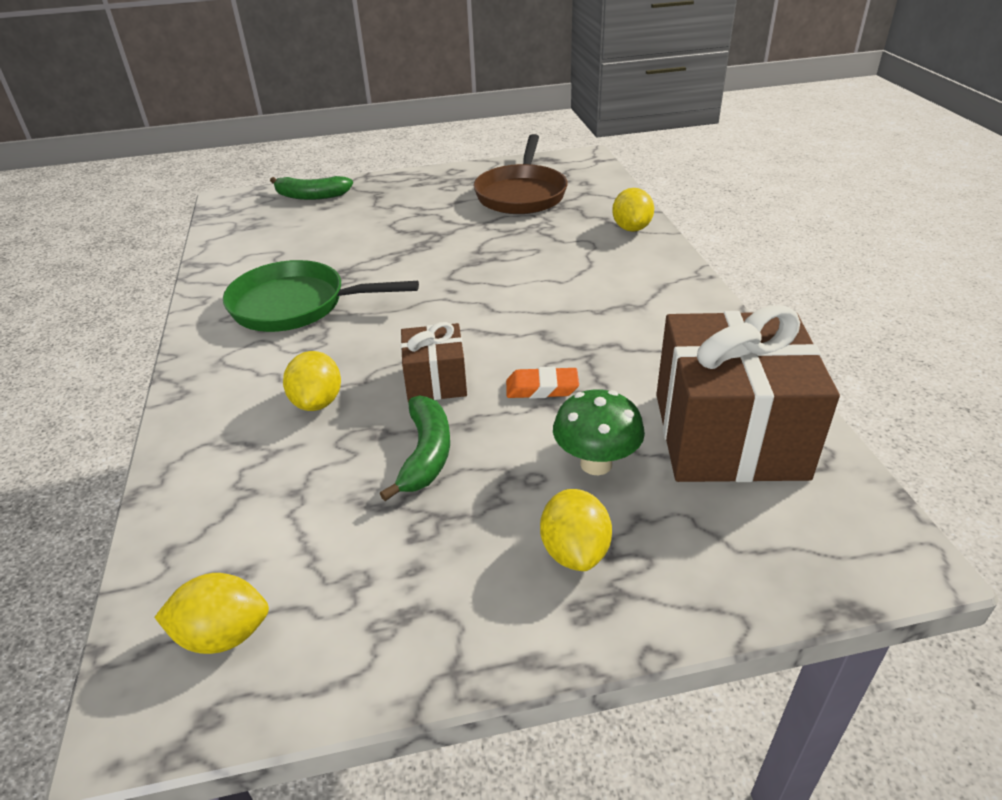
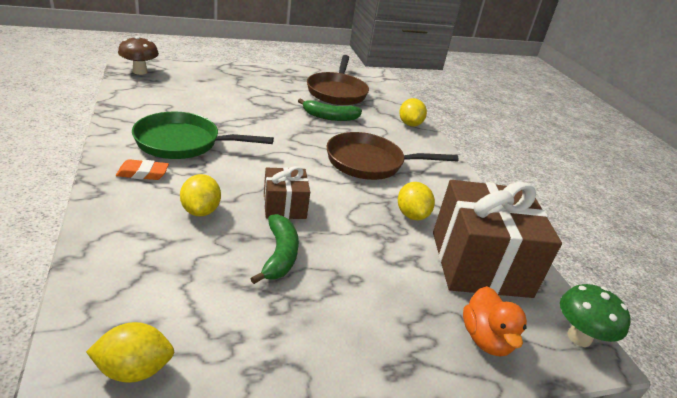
camera: 10 degrees left, 5 degrees down
(239, 208) = (140, 72): none -> brown mushroom
(311, 196) = (192, 71): green banana -> green banana (330, 117)
(542, 388) = (357, 219): orange eraser -> orange eraser (143, 173)
(566, 298) = (370, 162): none -> brown pan
(574, 551) = (385, 330): yellow lemon -> yellow lemon (411, 215)
(596, 464) = (396, 273): green mushroom -> green mushroom (579, 337)
(729, 551) = (486, 339): none -> orange duck

